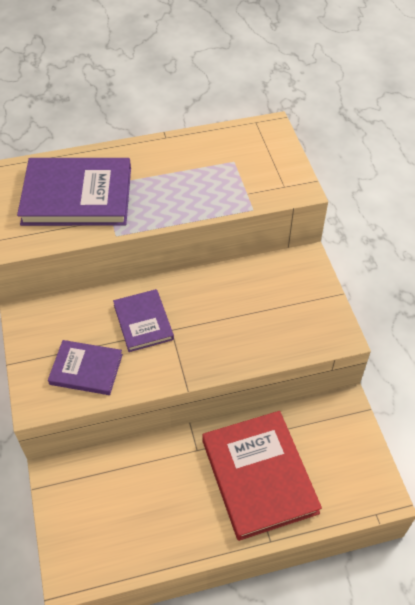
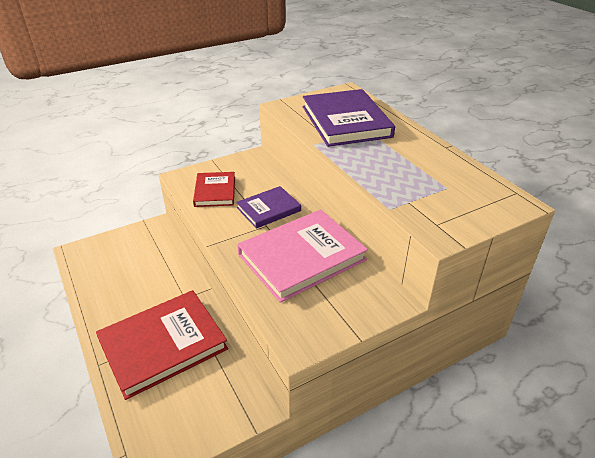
camera: 75 degrees right, 15 degrees down
(86, 369) = (215, 191): purple book -> red book
(232, 310) = (302, 257): none -> pink book

